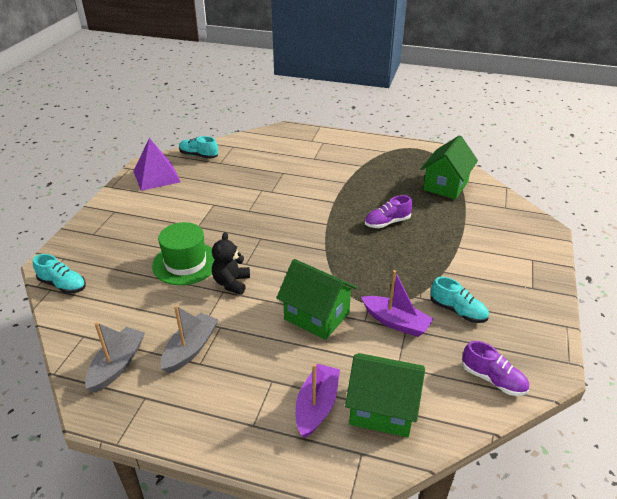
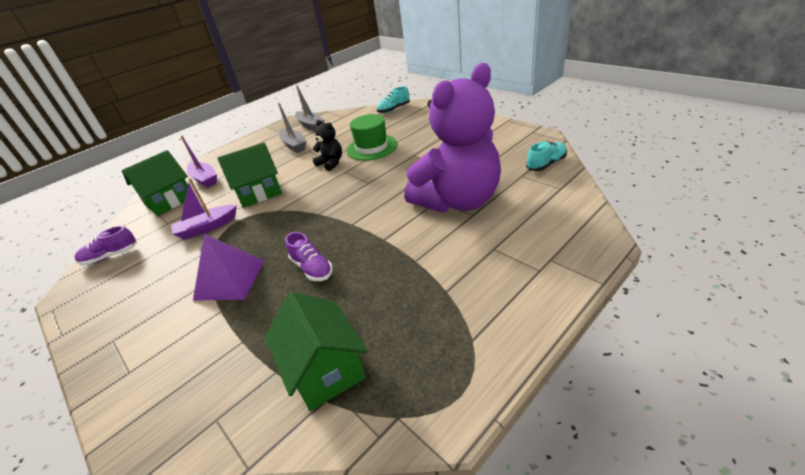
camera: 125 degrees right, 0 degrees up
(156, 176) = (513, 140): purple pyramid -> purple pyramid (229, 279)
(268, 182) = (458, 201): none -> purple teddy bear
(387, 222) = (312, 268): purple shoe -> purple shoe turned 135 degrees clockwise
(458, 311) = (169, 267): turquoise shoe -> none

